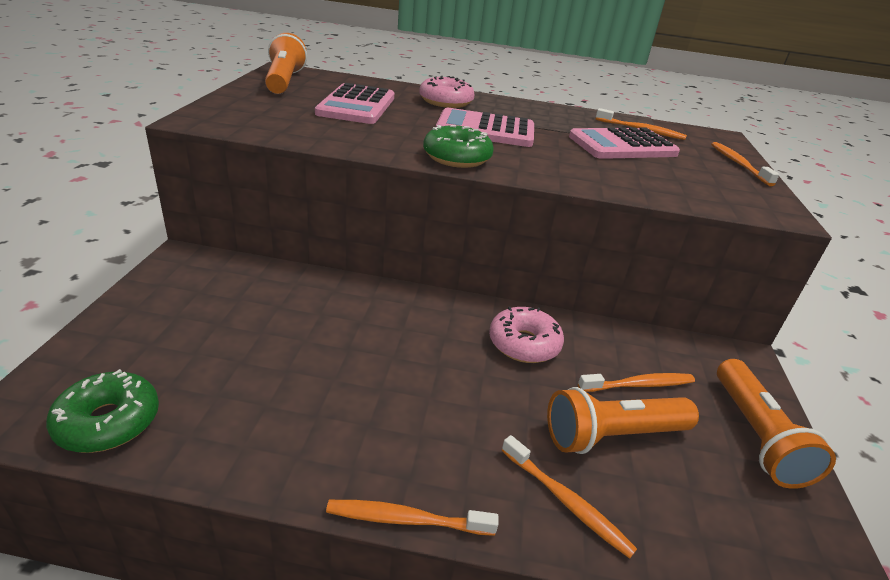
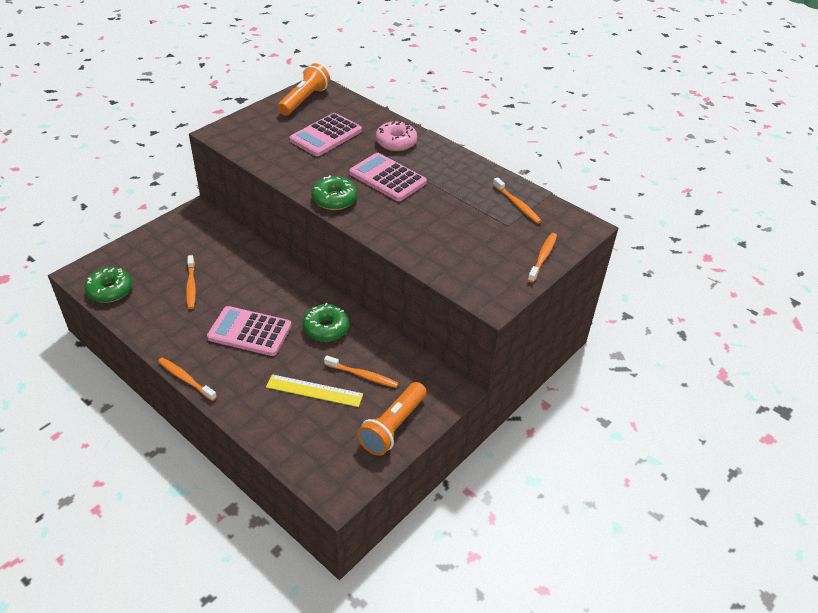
camera: 35 degrees right, 10 degrees up
(524, 344) = (326, 328): pink donut -> green donut
(566, 501) = (257, 405): orange toothbrush -> orange toothbrush (191, 286)
(612, 435) = (314, 391): orange flashlight -> yellow ruler
(622, 146) = (472, 216): pink calculator -> pink calculator (250, 332)

